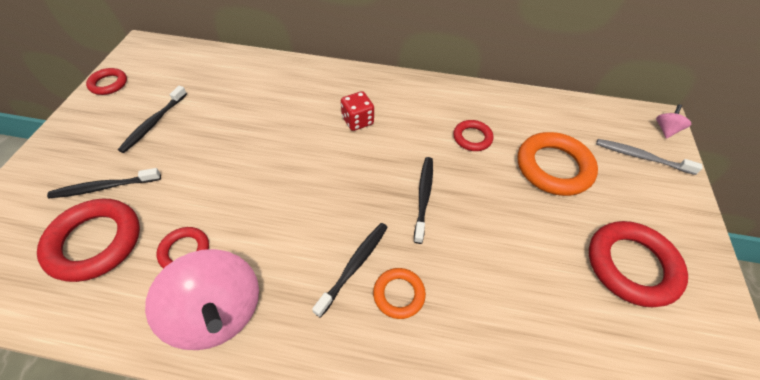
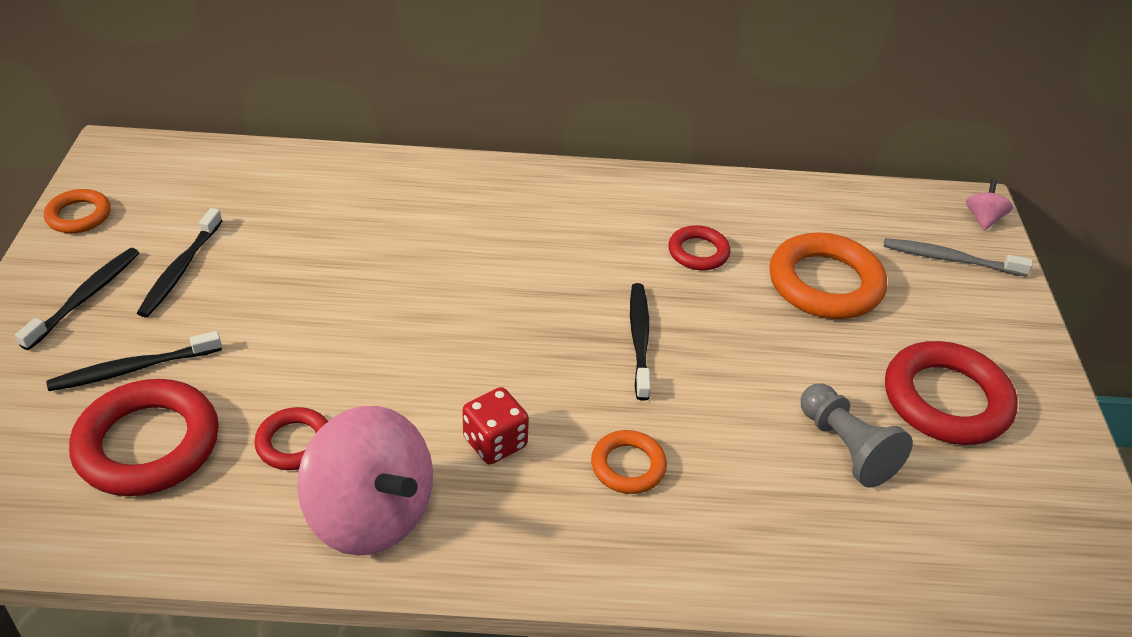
camera: 10 degrees left, 10 degrees down
(108, 84) = (79, 216): red ring -> orange ring
(354, 266) = (555, 438): black toothbrush -> black toothbrush (85, 298)
(357, 121) = (515, 241): red dice -> red dice (495, 442)
(555, 297) = (846, 447): none -> grey pawn

